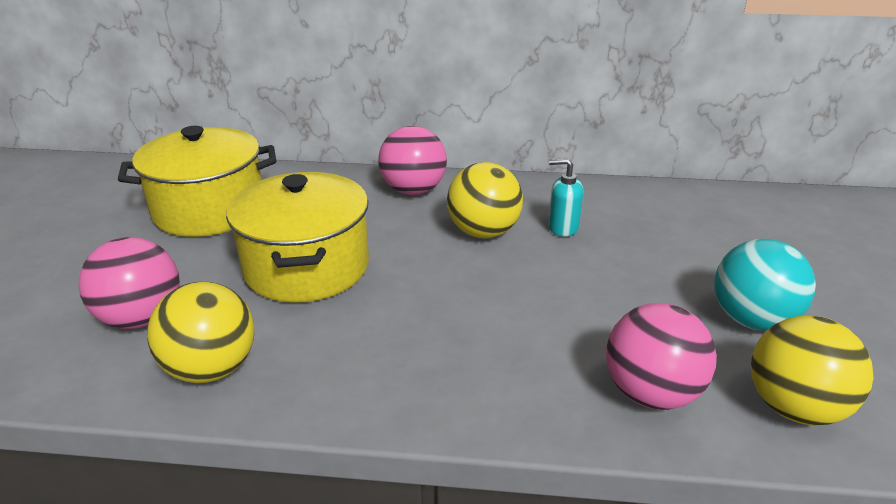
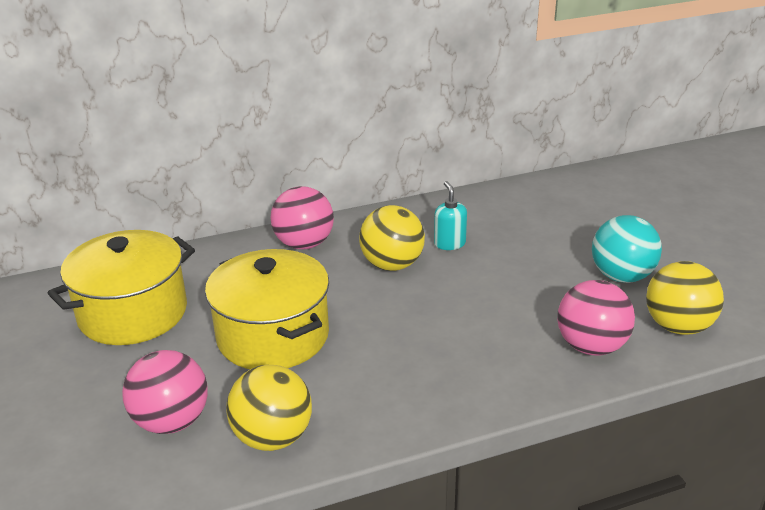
camera: 25 degrees left, 0 degrees up
(562, 228) = (449, 243): turquoise soap dispenser -> turquoise soap dispenser turned 90 degrees clockwise

